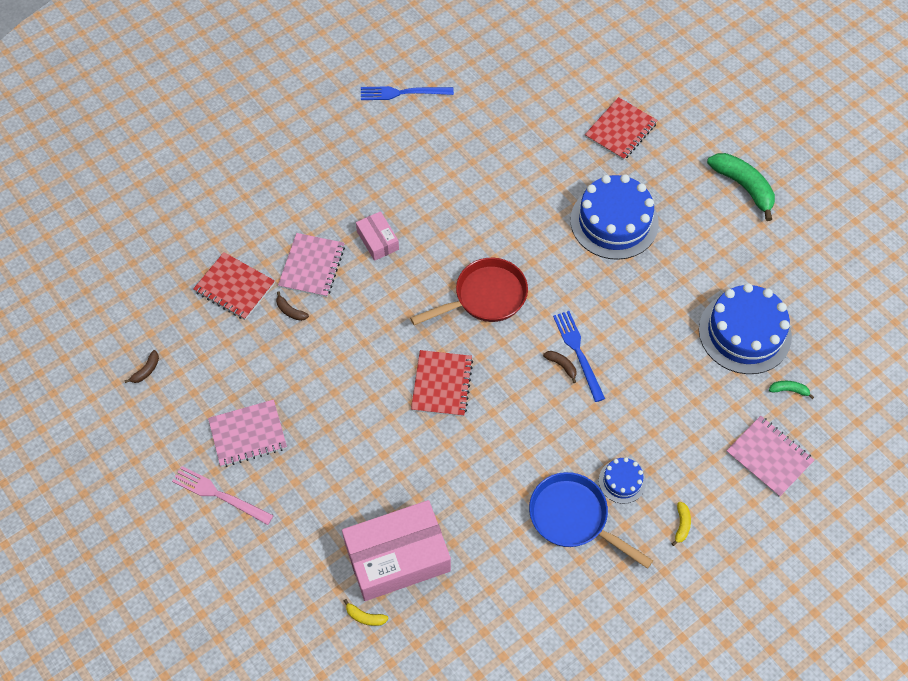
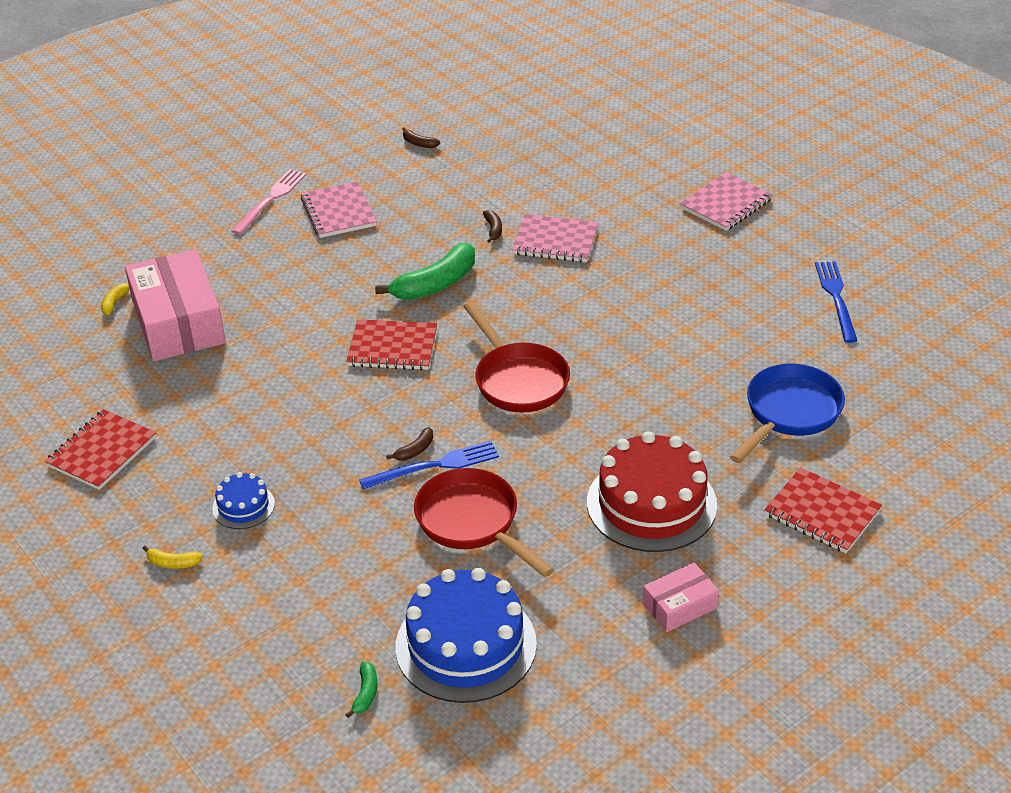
camera: 90 degrees right, 20 degrees down
(234, 287) = (523, 189): red notebook -> red notebook (102, 452)
(290, 311) = (493, 229): brown banana -> brown banana turned 135 degrees clockwise
(377, 240) = (597, 288): pink box -> pink box (679, 606)
(573, 518) = (200, 461): blue pan -> blue pan (789, 413)
(614, 222) = (651, 503): blue cake -> red cake
(635, 328) = (472, 522): none -> red pan
(743, 187) = (739, 658): green banana -> green banana (435, 284)
(769, 457) = (259, 662): pink notebook -> pink notebook (726, 204)

